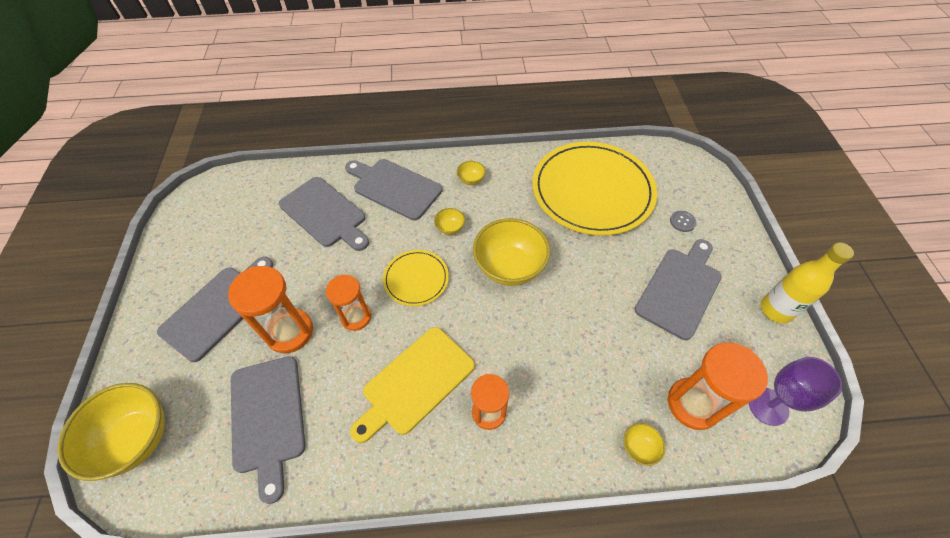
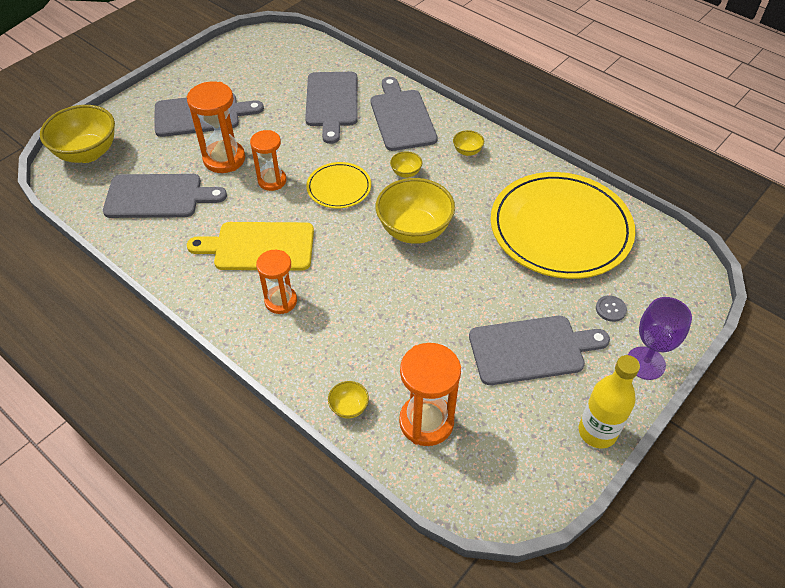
camera: 45 degrees right, 5 degrees down
(268, 418) = (158, 196): grey cutting board -> grey cutting board turned 120 degrees counterclockwise
(768, 406) = (484, 476): purple goblet -> purple goblet (645, 363)

